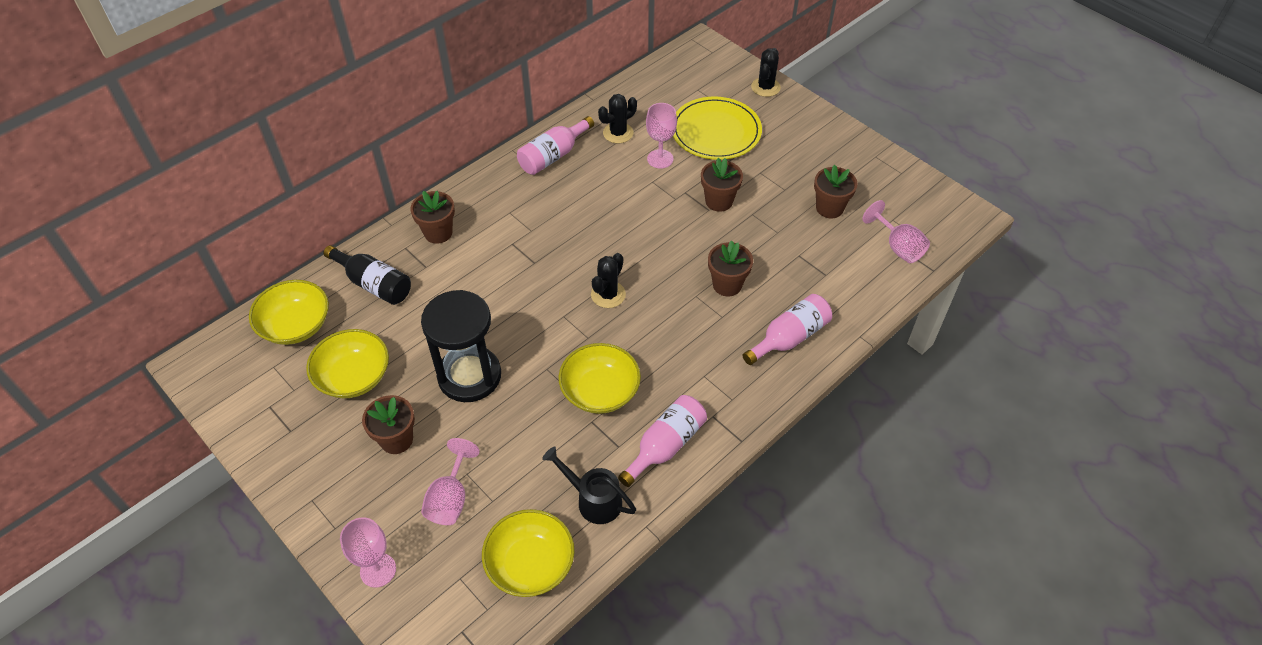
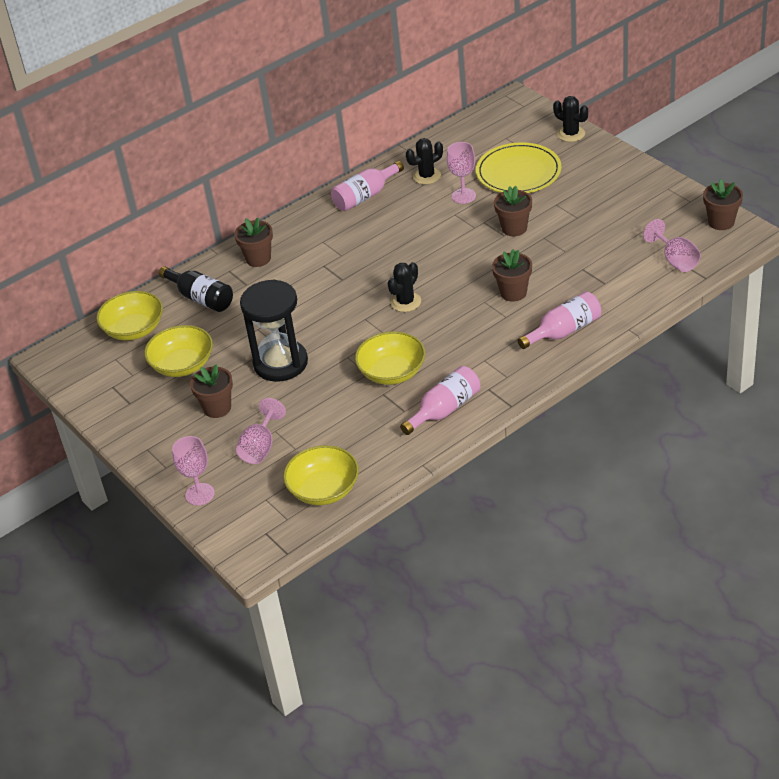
camera: 10 degrees right, 10 degrees down
(593, 500) = (379, 447): black watering can -> none
(765, 87) = (571, 134): black cactus -> black cactus turned 75 degrees counterclockwise
(829, 208) = (616, 231): brown flower pot -> brown flower pot (721, 222)

